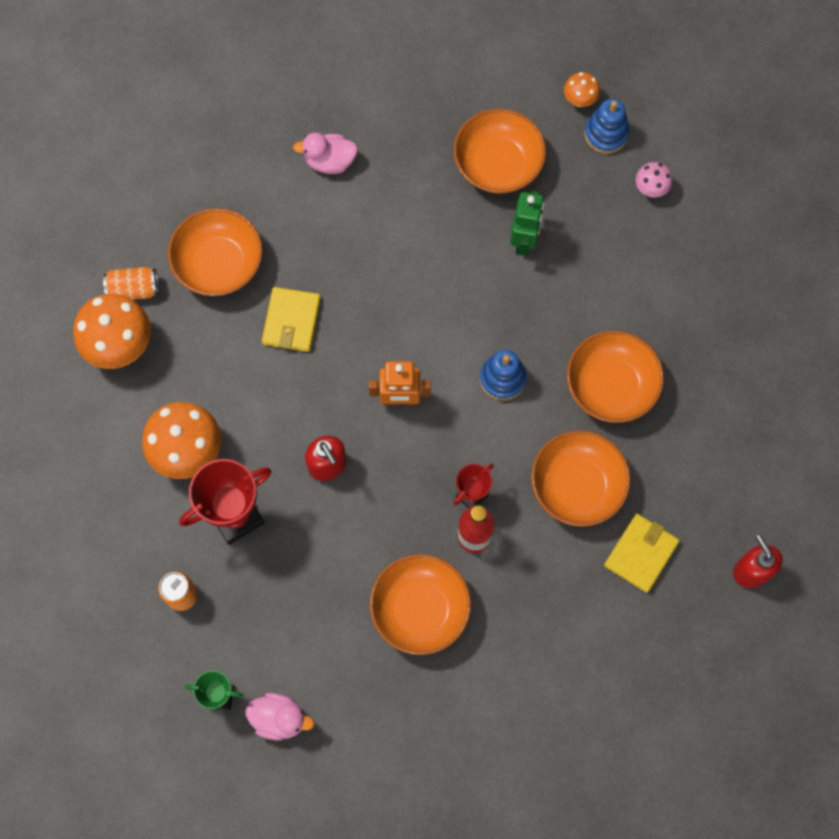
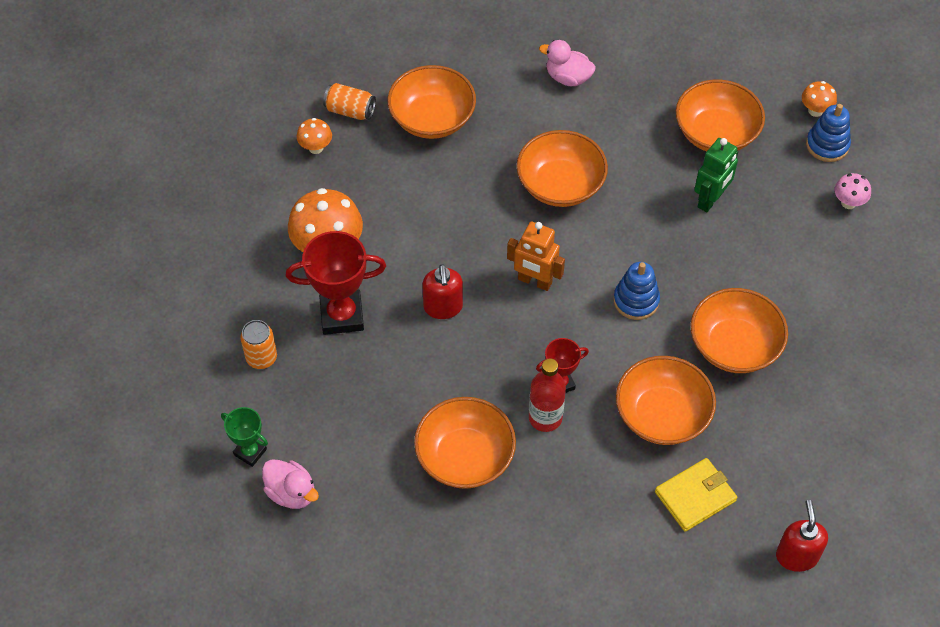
camera: 25 degrees right, 15 degrees down
(120, 346) = (316, 148): orange mushroom -> orange mushroom, size x0.50
(291, 321) = (471, 184): yellow wallet -> none
(377, 285) = (560, 185): none -> orange bowl

